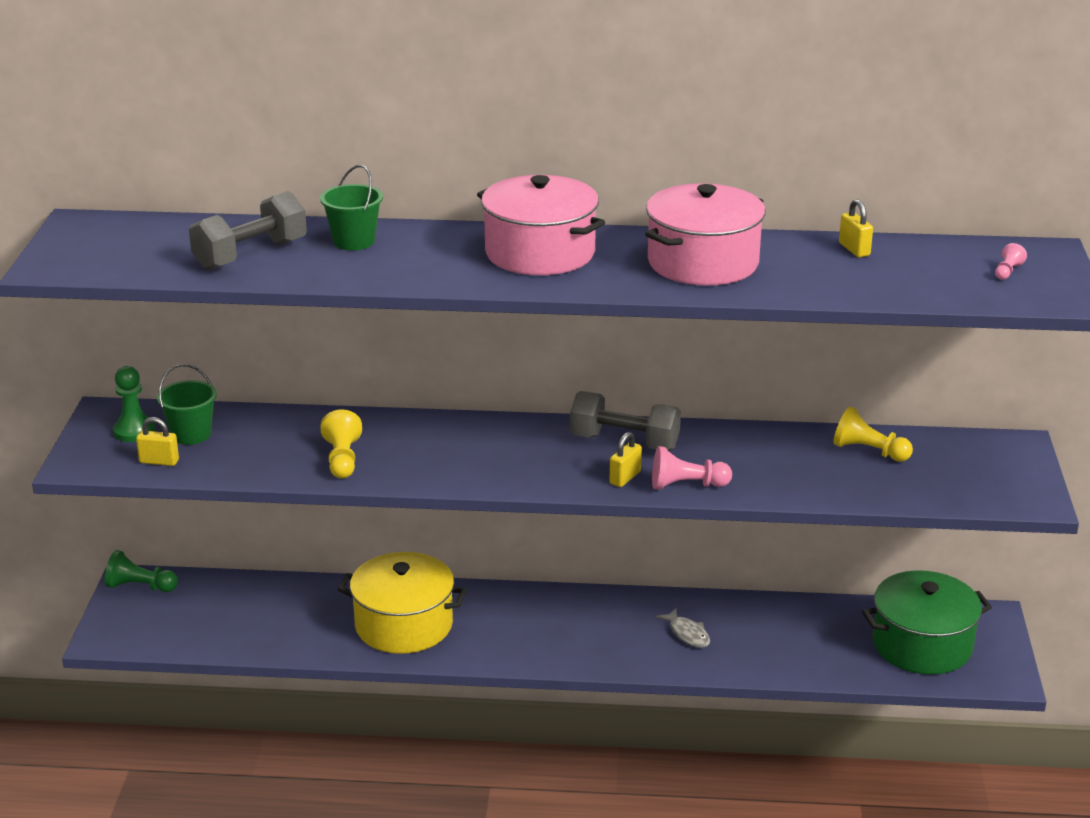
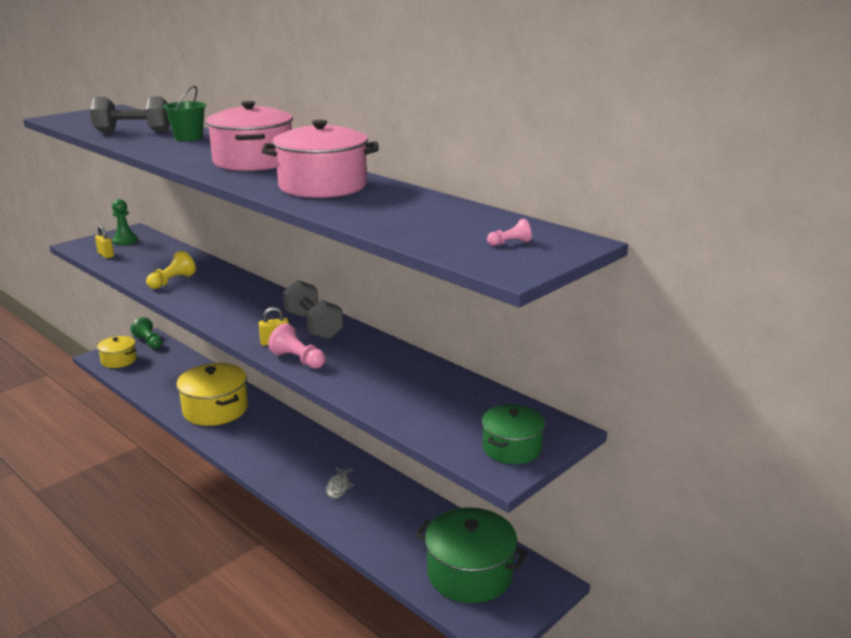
camera: 40 degrees right, 5 degrees down
(146, 630) = (119, 360): none -> yellow pot
(191, 434) = (141, 249): green bucket -> none
(854, 249) = (433, 204): yellow padlock -> none
(868, 451) = (445, 389): yellow pawn -> none
(1009, 478) = (512, 448): none -> green pot

